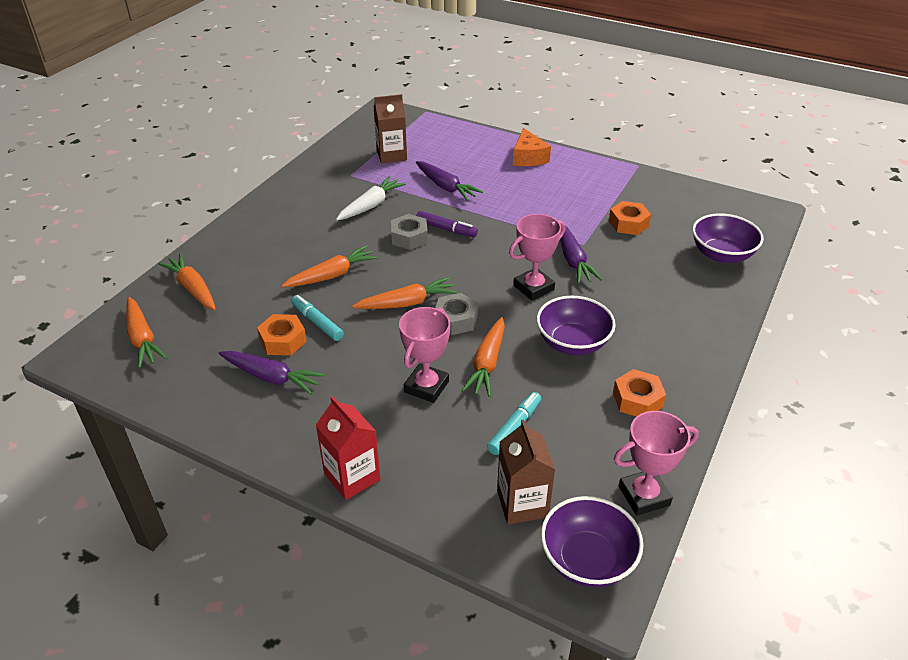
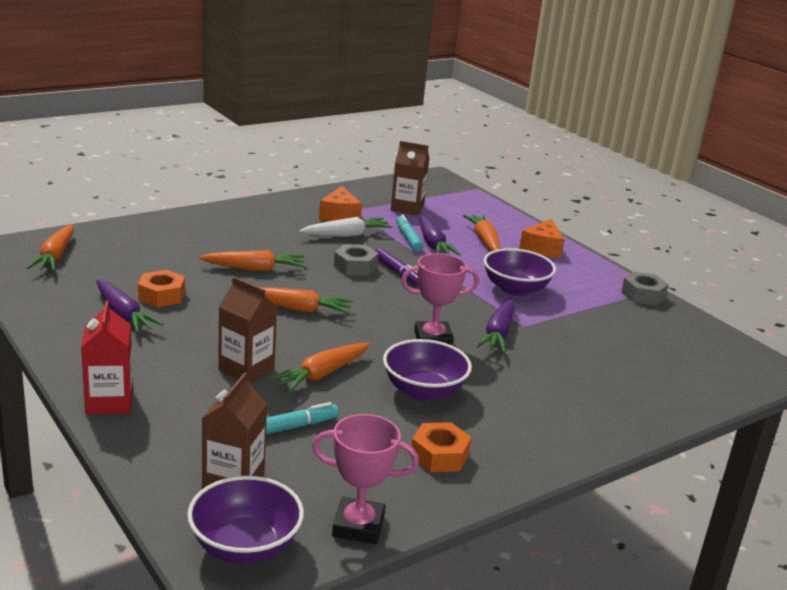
camera: 25 degrees right, 15 degrees down
(192, 289) = (130, 239): orange carrot -> orange carrot (484, 241)
(317, 322) = (204, 294): turquoise marker -> turquoise marker (408, 238)
(345, 185) = (340, 215): none -> orange cheese
(426, 387) = (246, 369): pink trophy -> brown carton
(456, 320) = (329, 335): grey nut -> grey nut (643, 295)
(628, 223) = (592, 327): orange nut -> none
(721, 254) = (672, 383): purple bowl -> purple bowl (515, 289)

